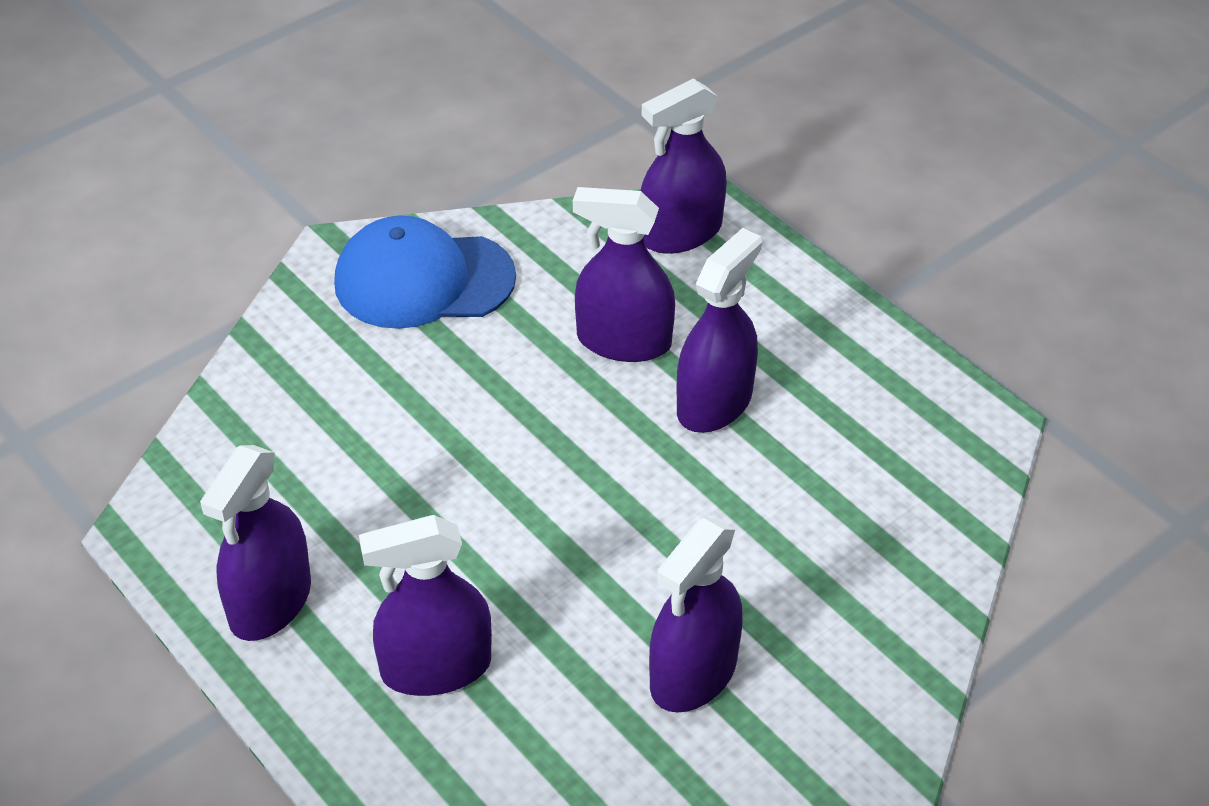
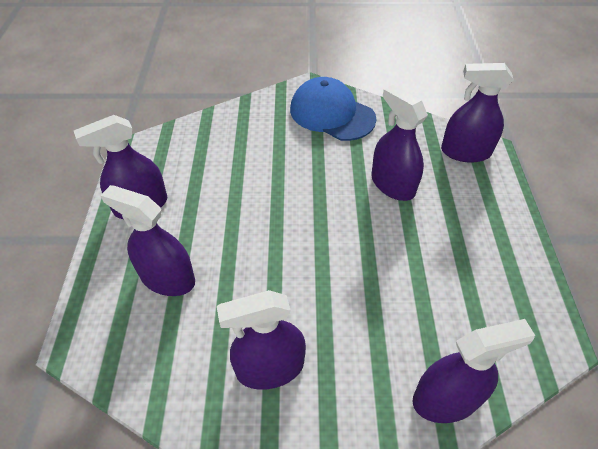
camera: 40 degrees right, 5 degrees up
(714, 403) = (409, 238): purple spray bottle -> purple spray bottle (446, 399)

